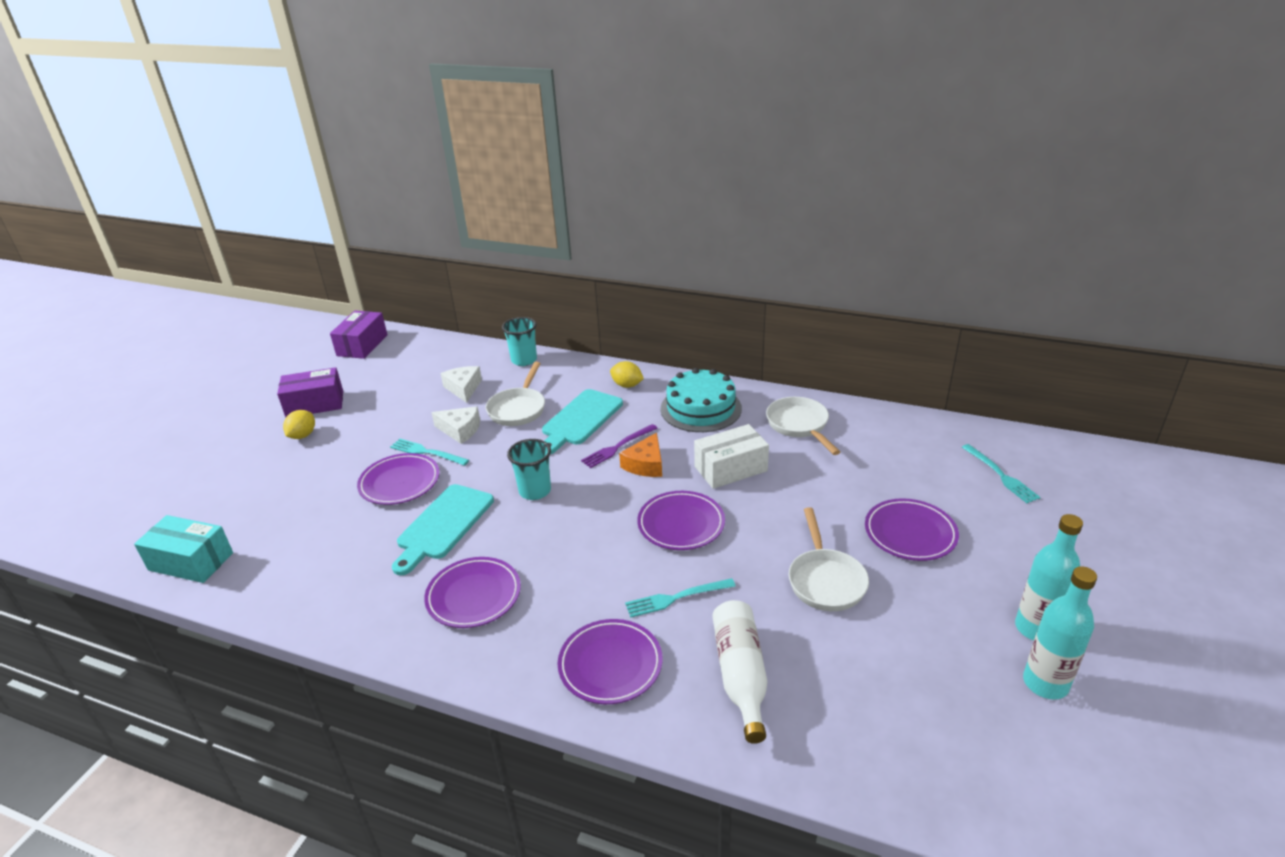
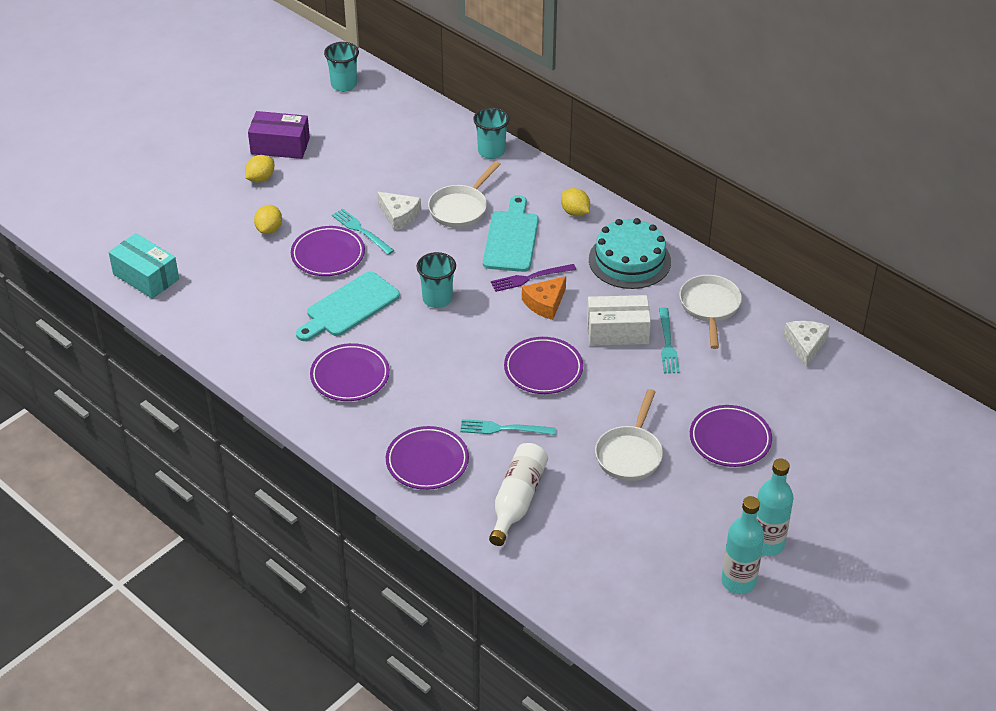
camera: 20 degrees right, 10 degrees up
(326, 477) = (269, 229): none -> yellow lemon
(362, 345) = (344, 85): purple box -> turquoise cup
(463, 388) = (420, 169): white cheese -> white cheese (805, 345)
(580, 420) = (511, 238): turquoise cutting board -> turquoise cutting board turned 135 degrees clockwise
(1001, 475) = (855, 415): turquoise fork -> turquoise fork (667, 344)

